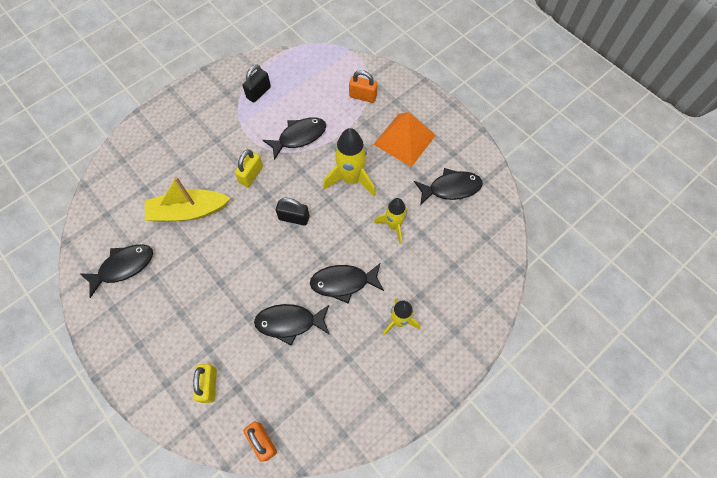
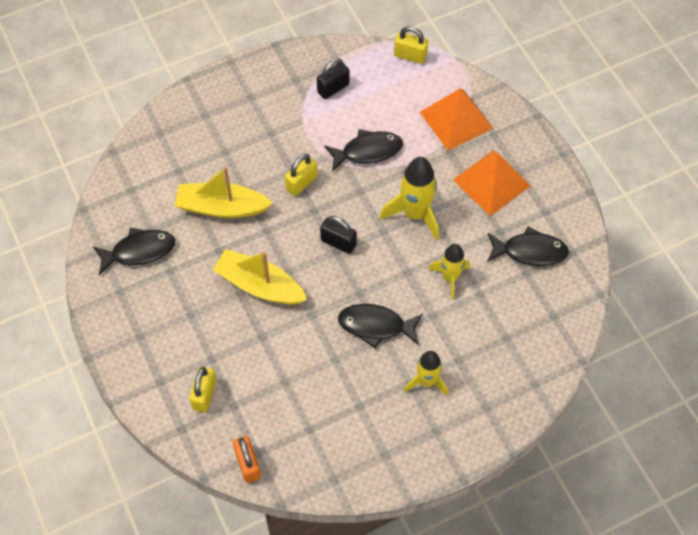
camera: 15 degrees right, 5 degrees down
(236, 271) = (259, 285): none -> yellow boat
(289, 322) = (305, 353): black fish -> none
(313, 54) = (410, 56): none -> yellow padlock
(363, 96) = (456, 120): orange padlock -> orange pyramid

